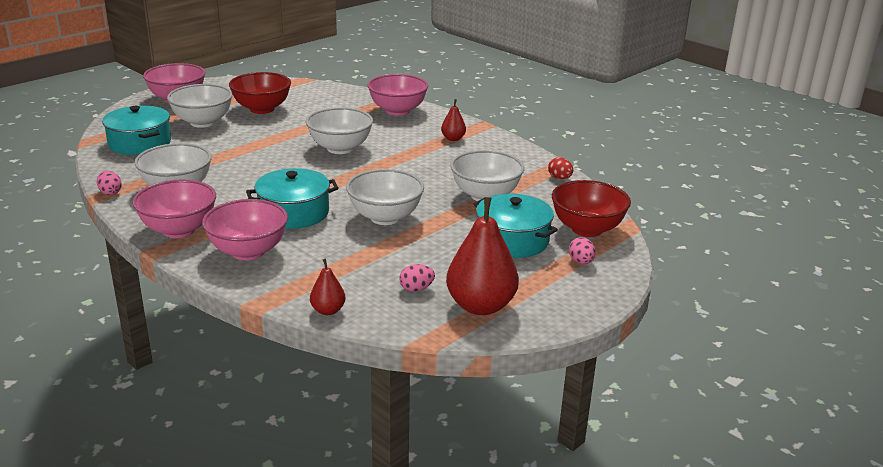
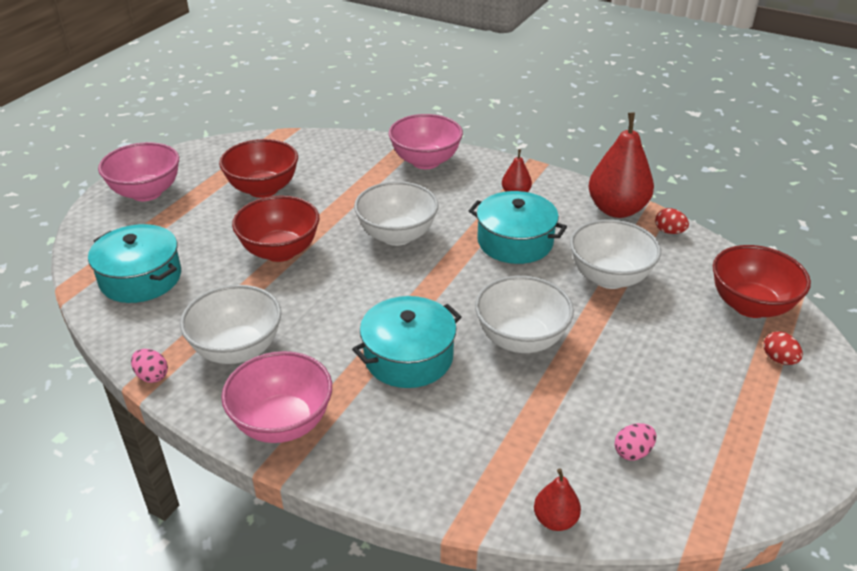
camera: 15 degrees left, 10 degrees up
(203, 122) = (202, 226): white bowl -> none
(247, 144) = (280, 251): none -> red bowl
(248, 252) = (394, 440): pink bowl -> none
(481, 306) = (722, 461): red pear -> red pear (617, 209)
(512, 240) = (685, 342): turquoise pot -> turquoise pot (515, 241)
(581, 262) = (778, 359): pink egg -> red egg

